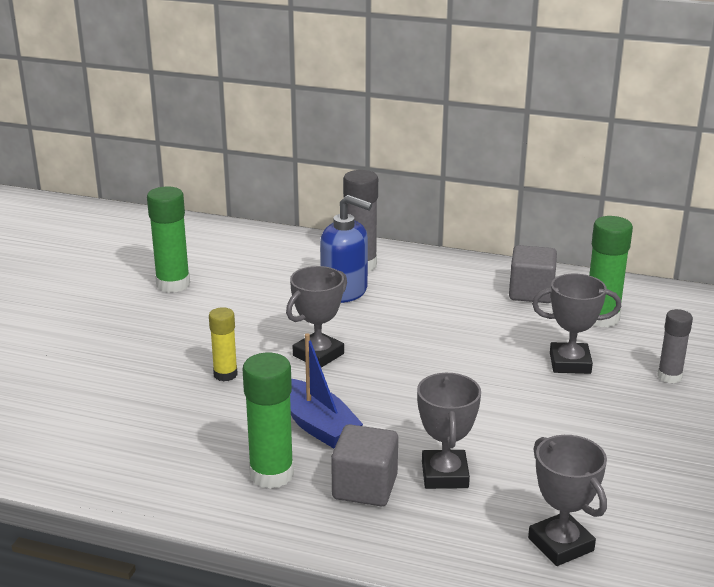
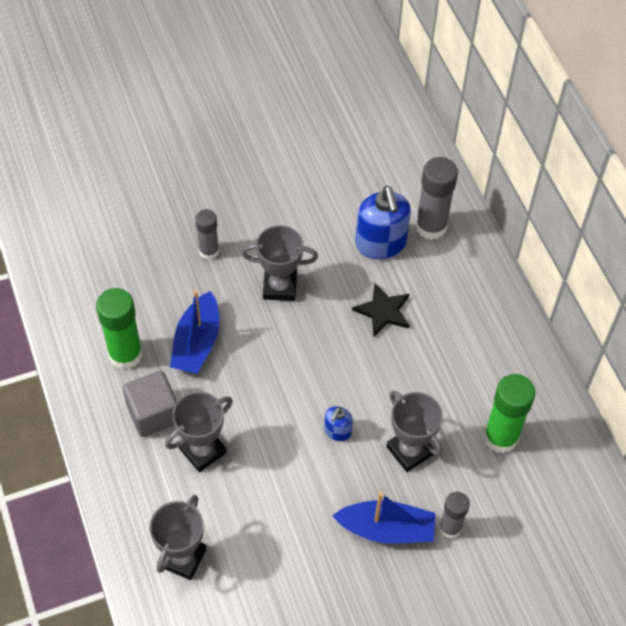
camera: 50 degrees right, 30 degrees up
(173, 284) = (292, 135): green glue stick -> none
(225, 374) = (209, 251): yellow glue stick -> grey glue stick
(413, 317) = (383, 311): none -> black star
(509, 390) = (337, 431): none -> blue soap dispenser
(531, 293) = (497, 366): grey cube -> none
(641, 408) = (386, 529): none -> blue boat

